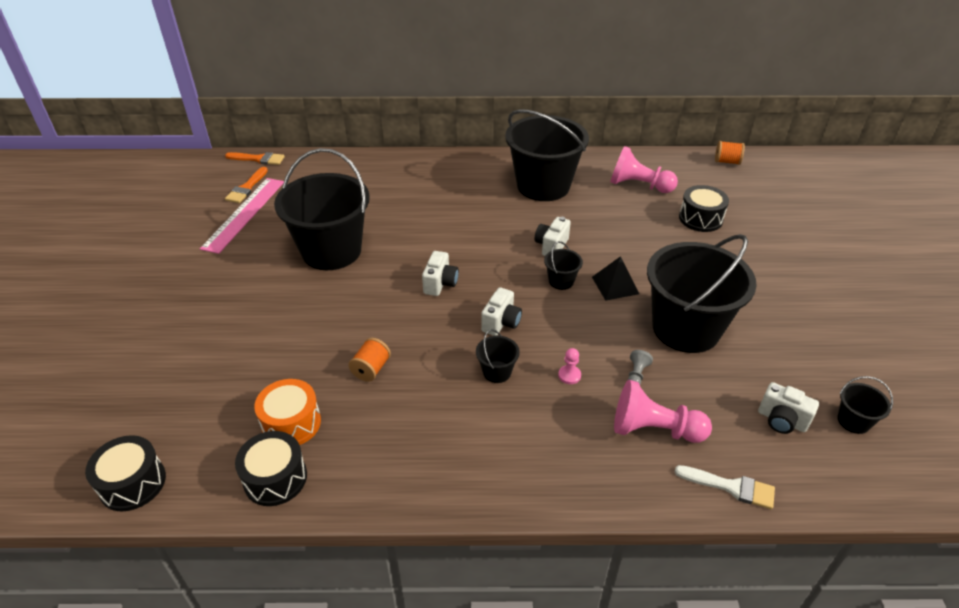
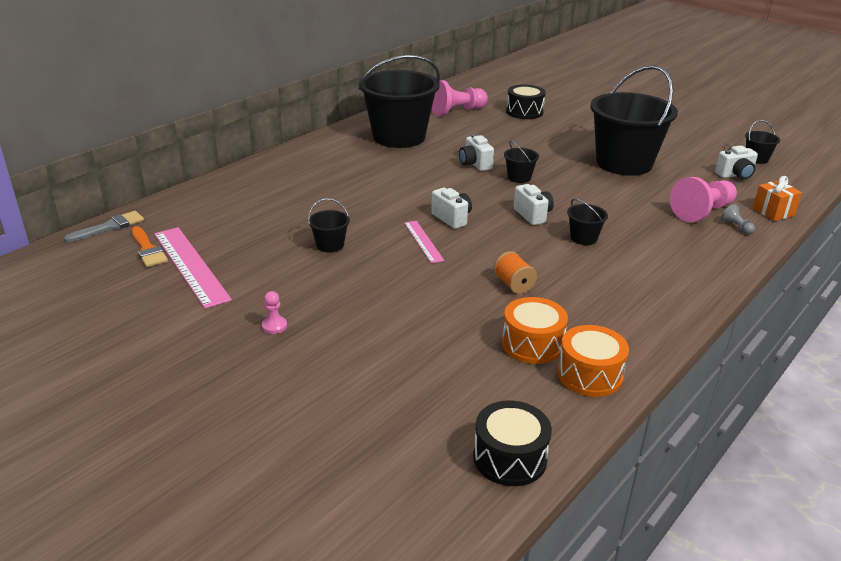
camera: 50 degrees left, 10 degrees down
(258, 159) = (110, 227): orange brush -> grey brush
(275, 478) = (589, 375): black drum -> orange drum
(331, 251) = (330, 245): black bucket -> black bucket, size x0.40
(386, 289) = (423, 241): none -> pink ruler
(569, 375) = (620, 216): pink pawn -> pink pawn (274, 326)
(615, 285) = (550, 164): black pyramid -> none
(636, 374) = (647, 195): grey pawn -> grey pawn (736, 227)
(727, 161) = (479, 79): orange spool -> none
(731, 487) = (773, 212): white brush -> orange gift

